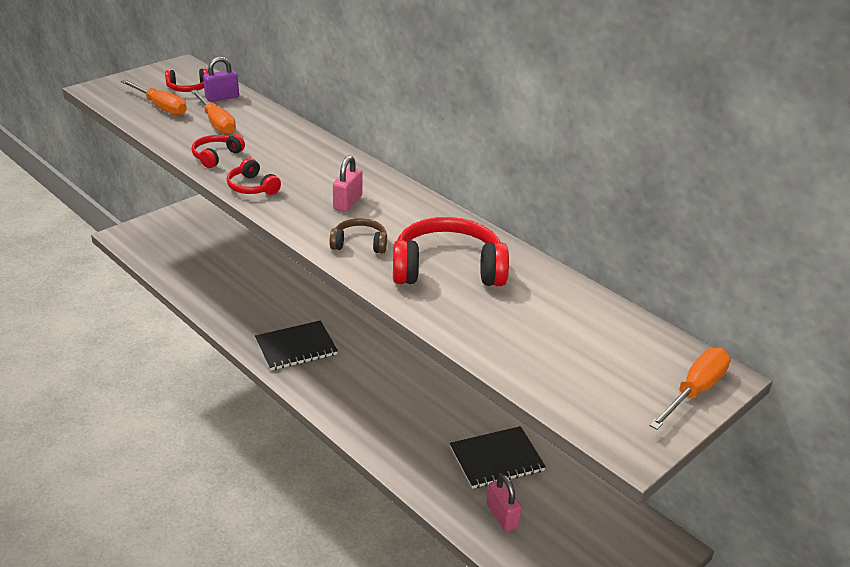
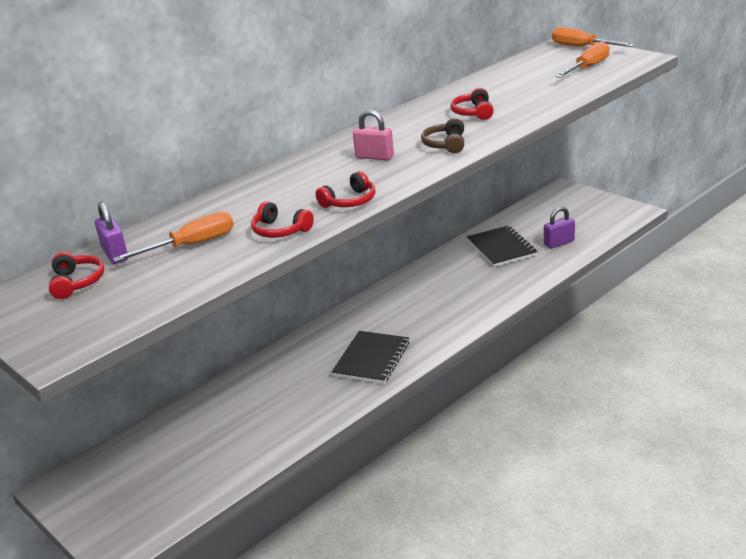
camera: 85 degrees left, 5 degrees down
(161, 107) = (135, 290): orange screwdriver -> orange screwdriver (587, 67)
(296, 347) = (371, 359): black notebook -> black notebook turned 45 degrees clockwise
(447, 269) = (473, 112): red headphones -> red headphones, size x0.51
(502, 516) = (559, 243): pink padlock -> purple padlock

